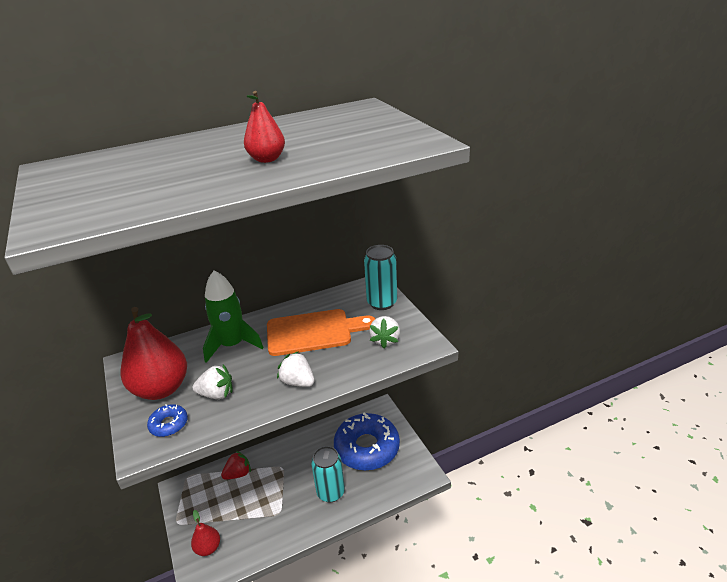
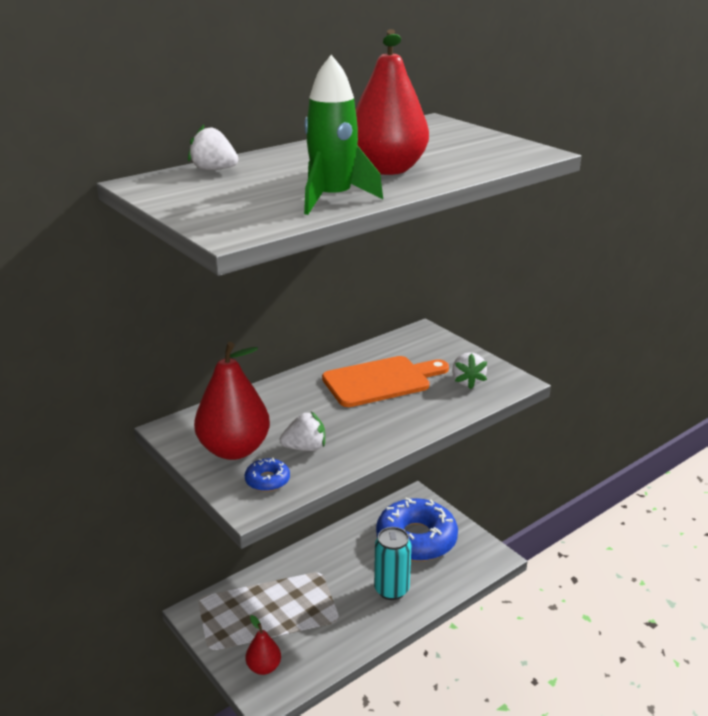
camera: 15 degrees left, 5 degrees down
(232, 345) = (292, 401): green rocket -> green rocket (332, 199)
(238, 473) = (266, 586): red strawberry -> none
(267, 159) = (387, 170): red pear -> red pear, size x1.88
(298, 382) = (392, 428): white strawberry -> white strawberry (214, 170)
(382, 303) = (443, 348): turquoise can -> none

